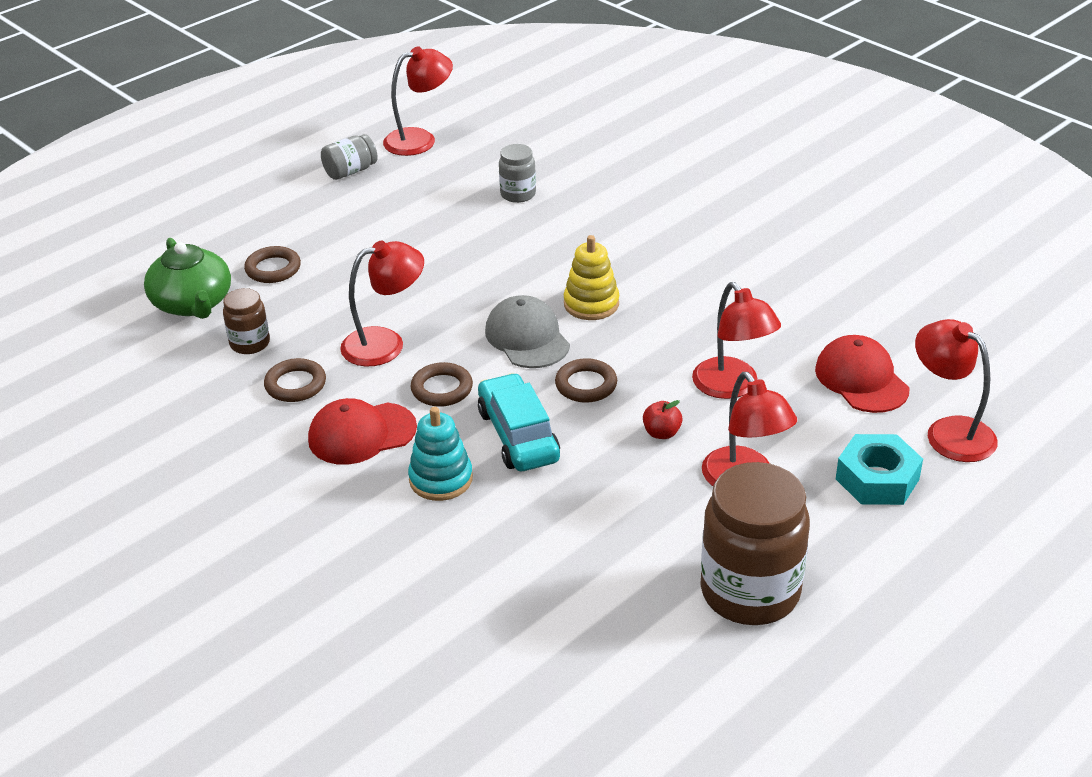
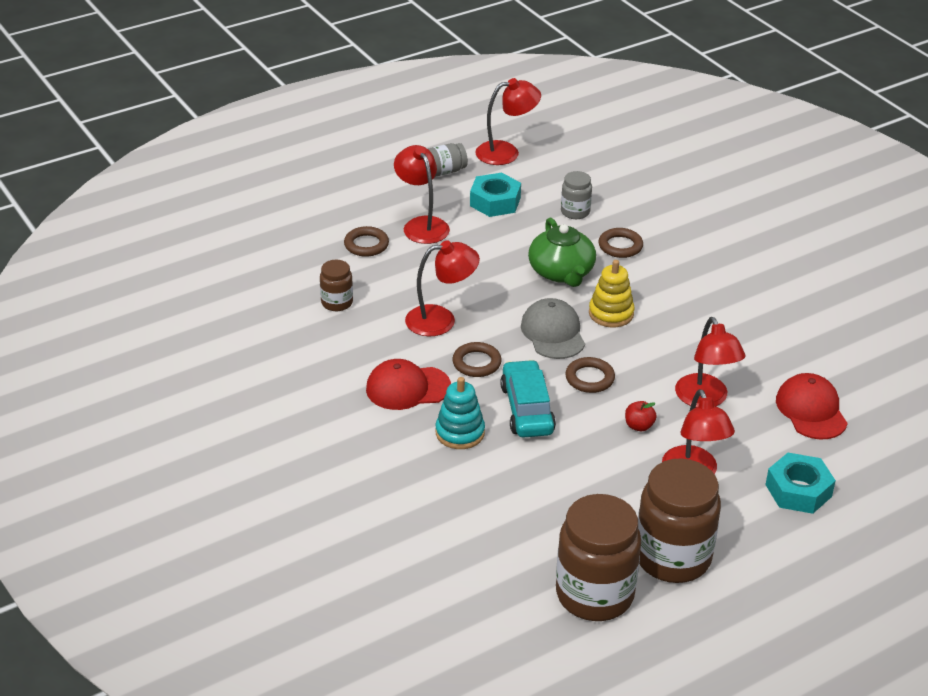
camera: 10 degrees right, 0 degrees up
(193, 303) = (299, 263): green teapot -> green teapot (561, 272)
(295, 384) = (365, 341): brown ring -> brown ring (620, 246)
(420, 196) = (495, 202): none -> turquoise nut
(665, 659) = (594, 594): none -> brown jar
(949, 431) = (869, 463): red lamp -> red lamp (422, 225)

